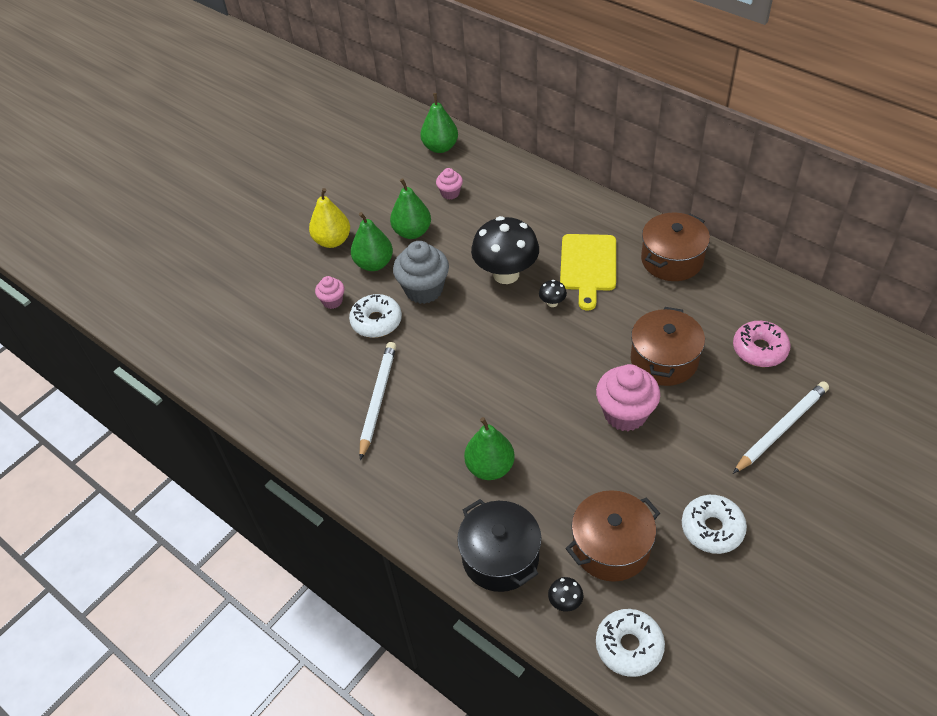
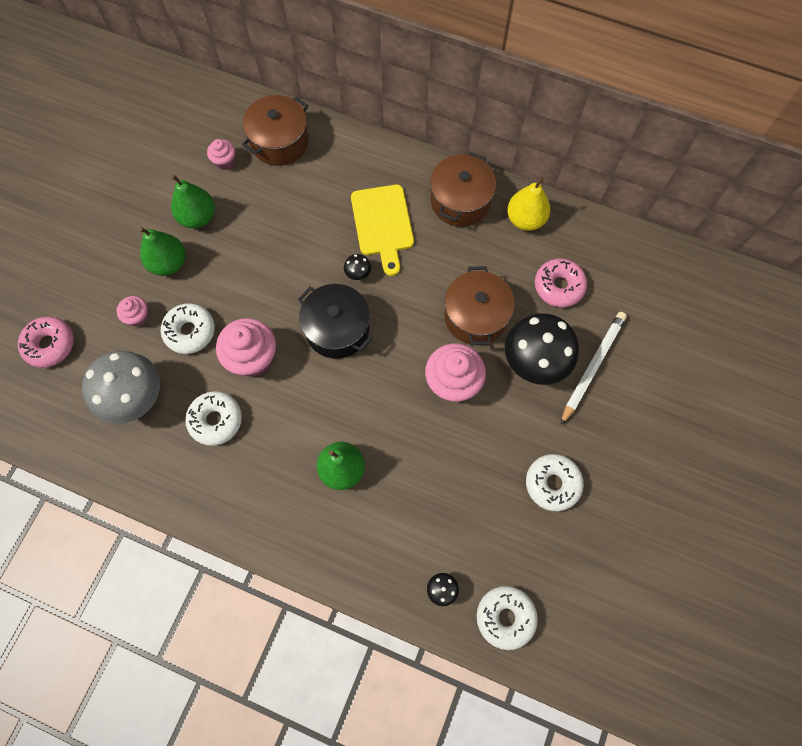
camera: 20 degrees left, 20 degrees up
(246, 309) = (50, 345): none -> pink donut
(309, 366) = (136, 398): none -> grey mushroom
(332, 241) = (117, 244): yellow pear -> yellow pear (525, 219)
(378, 399) = (216, 420): white pencil -> white donut
(424, 290) = (228, 284): grey cupcake -> none
(429, 354) = (253, 358): none -> pink cupcake
(440, 147) = (200, 105): green pear -> none
(500, 557) = (374, 560): black pot -> black pot (337, 329)
(506, 274) = (305, 249): black mushroom -> black mushroom (534, 362)
(611, 547) = (469, 524): brown pot -> brown pot (279, 142)

